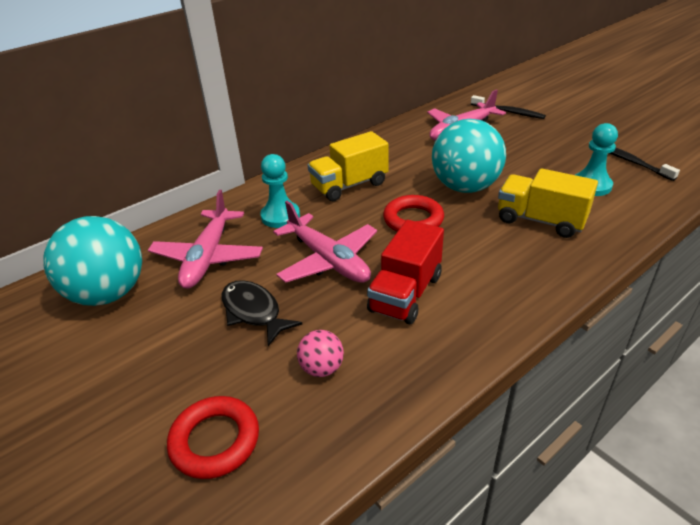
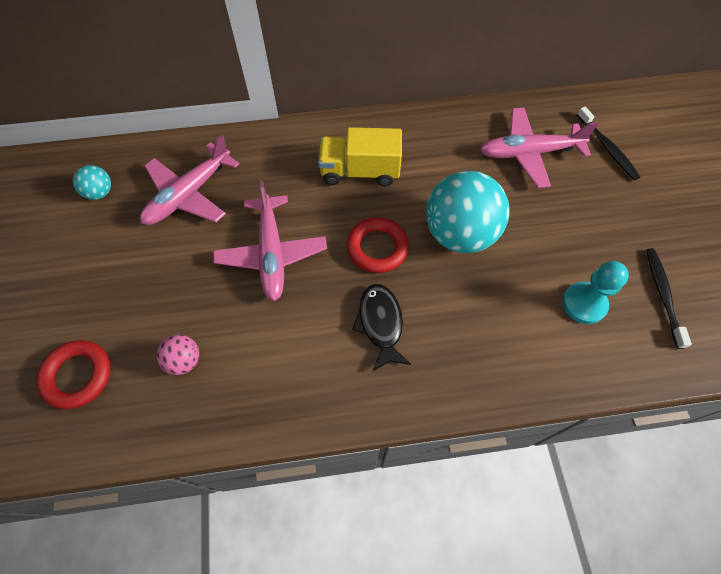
camera: 30 degrees right, 25 degrees up
(108, 293) = (100, 192): turquoise ball -> turquoise ball, size x0.45
(253, 312) = (179, 275): black fish -> black fish (380, 324)
(280, 216) = (274, 178): turquoise pawn -> none
(406, 293) = (300, 328): red truck -> none
(540, 220) = (488, 318): yellow truck -> none

